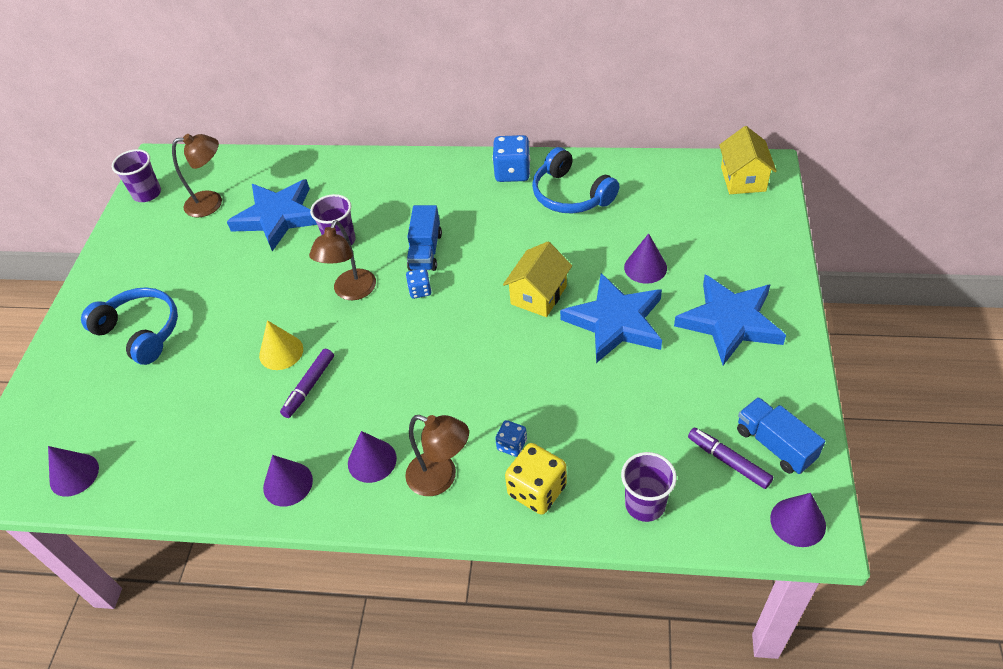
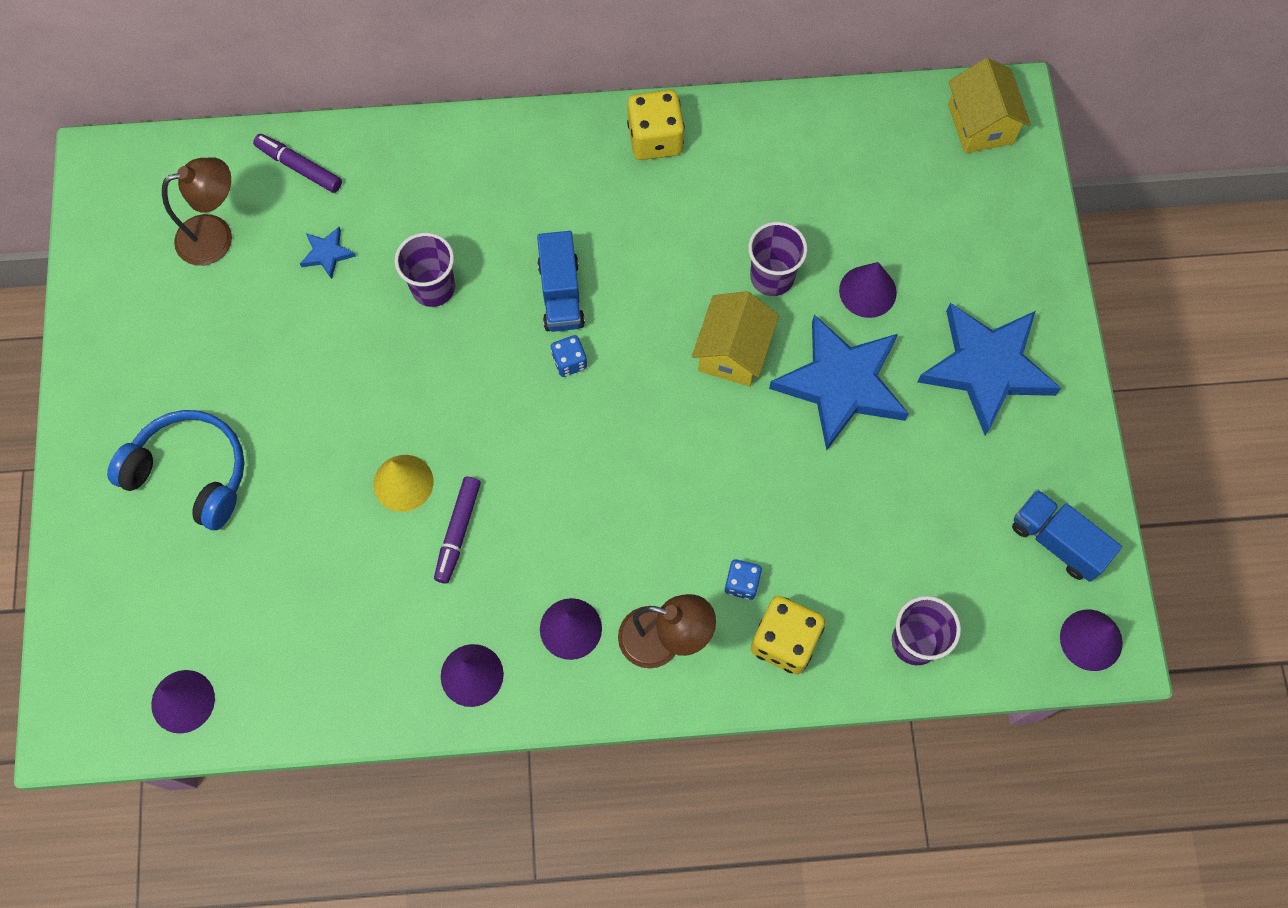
camera: 15 degrees left, 20 degrees up
(147, 194) = (107, 228): purple cup -> purple cup (772, 277)
(278, 217) = (327, 254): blue star -> blue star, size x0.41
(351, 292) = (473, 374): brown lamp -> none
(512, 172) = (655, 139): blue dice -> yellow dice
(570, 195) = (746, 174): blue headphones -> none
(728, 461) = (1005, 571): purple marker -> purple marker (299, 167)

